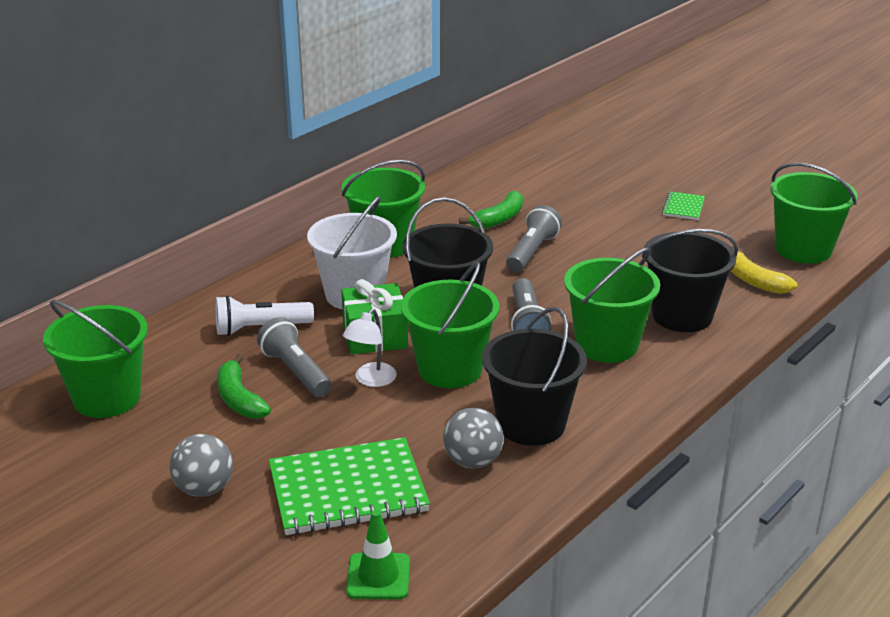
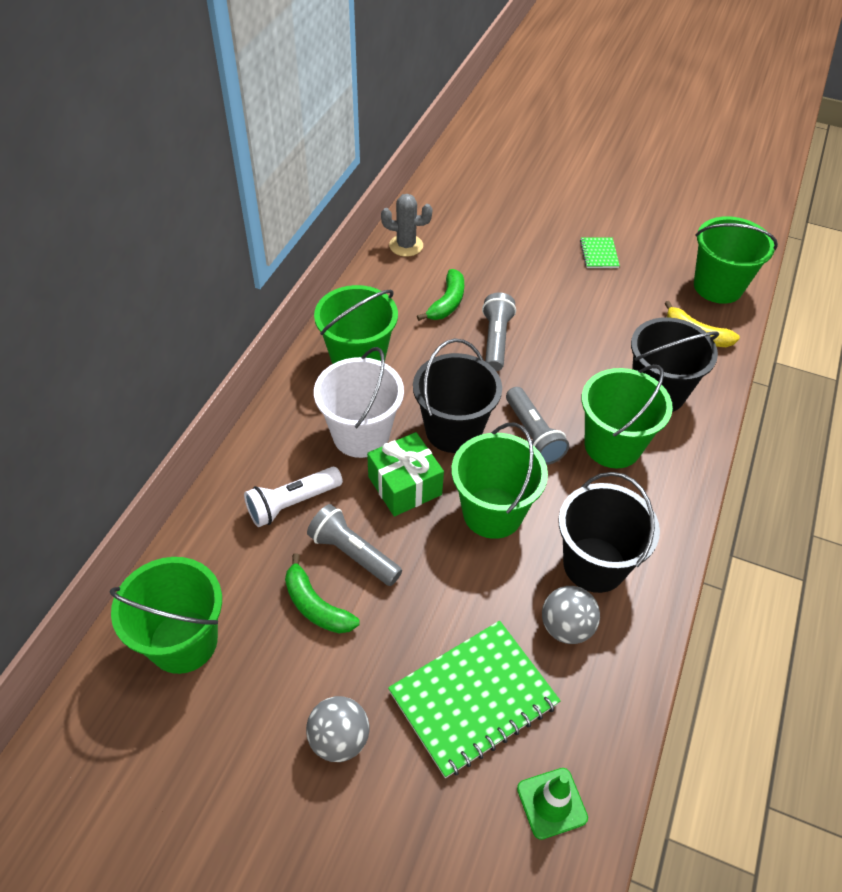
camera: 20 degrees left, 20 degrees up
(371, 380) = (428, 546): white lamp -> none
(483, 174) = (406, 245): none -> grey cactus

